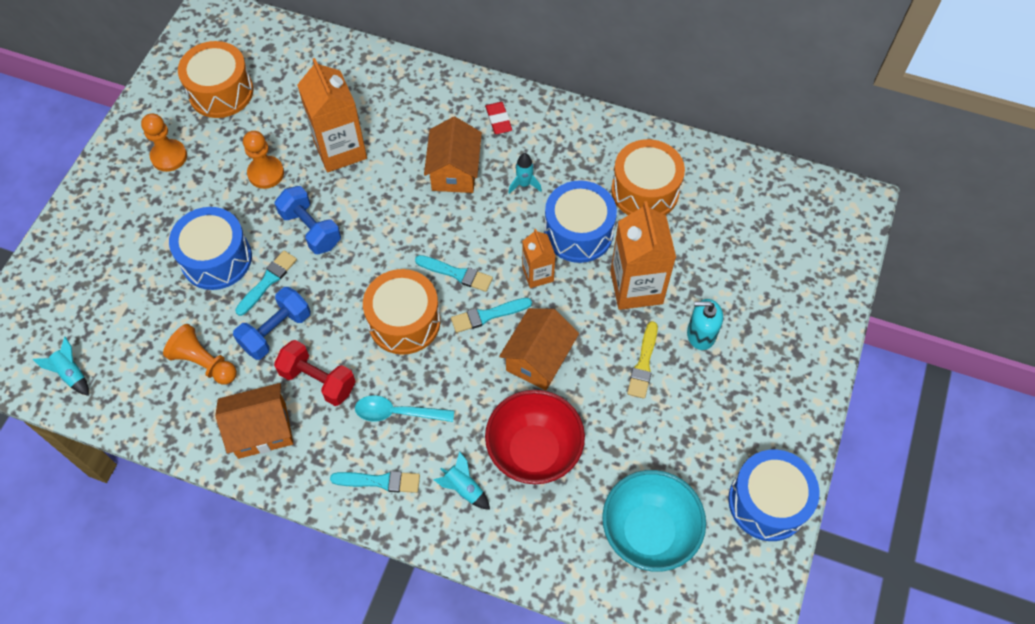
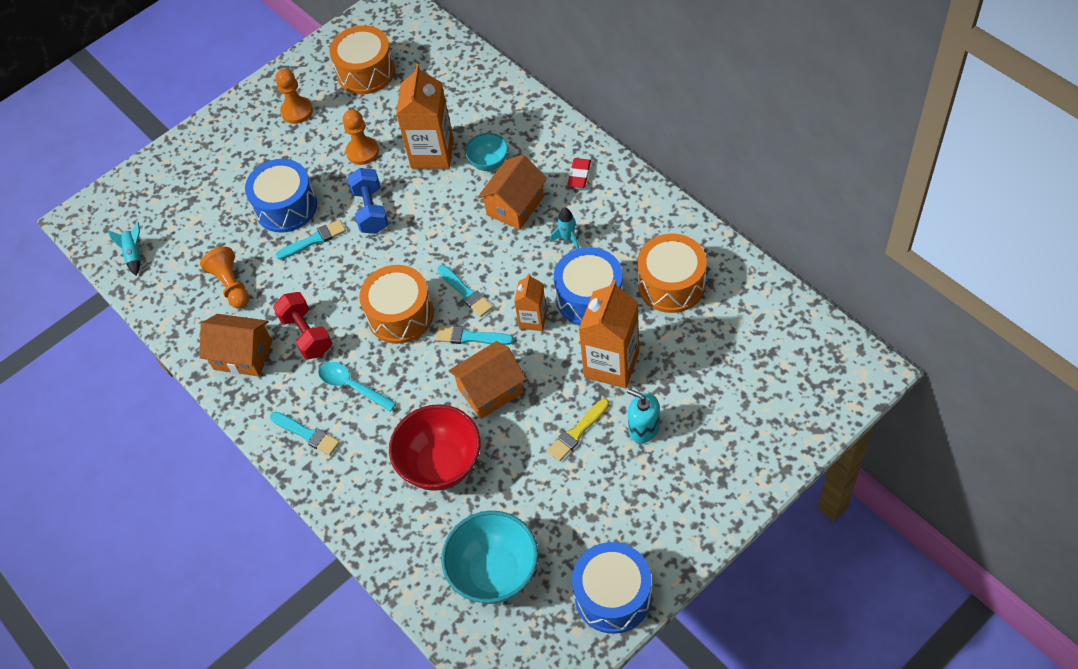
camera: 35 degrees right, 5 degrees down
(276, 331) = (297, 282): blue dumbbell -> none
(403, 139) = (489, 163): none -> turquoise bowl
(463, 488) = (367, 468): turquoise rocket -> none

